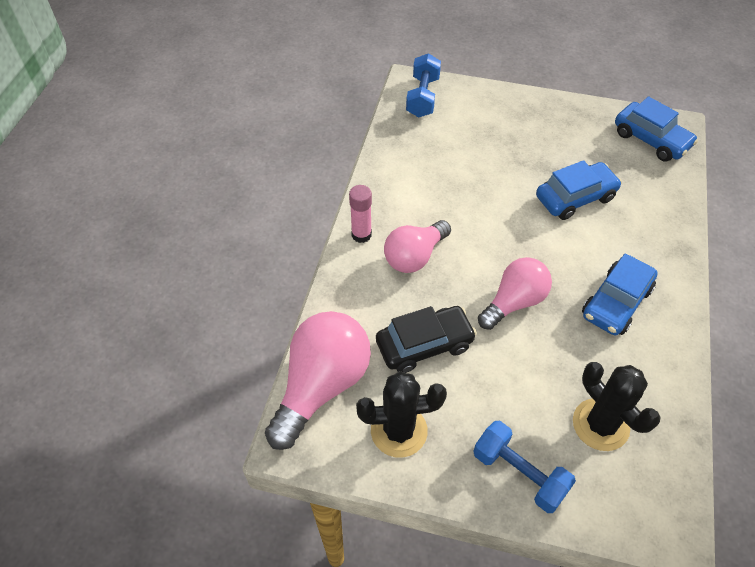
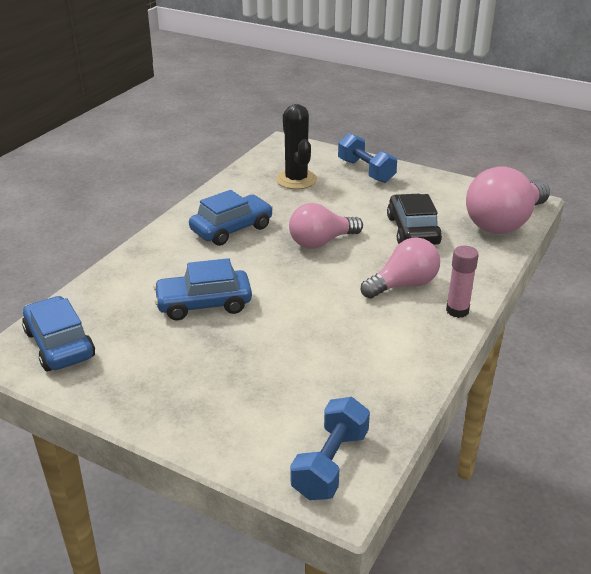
camera: 165 degrees left, 20 degrees down
(399, 431) = (445, 196): black cactus -> none
(424, 345) = (412, 230): black car -> black car turned 90 degrees clockwise

